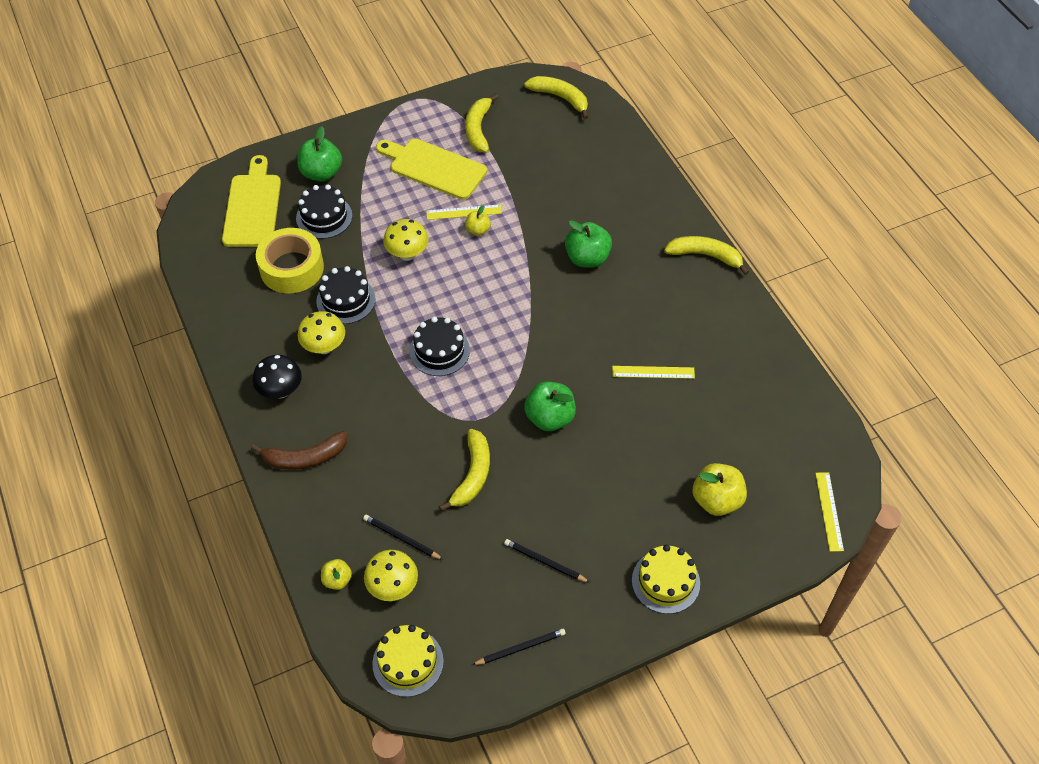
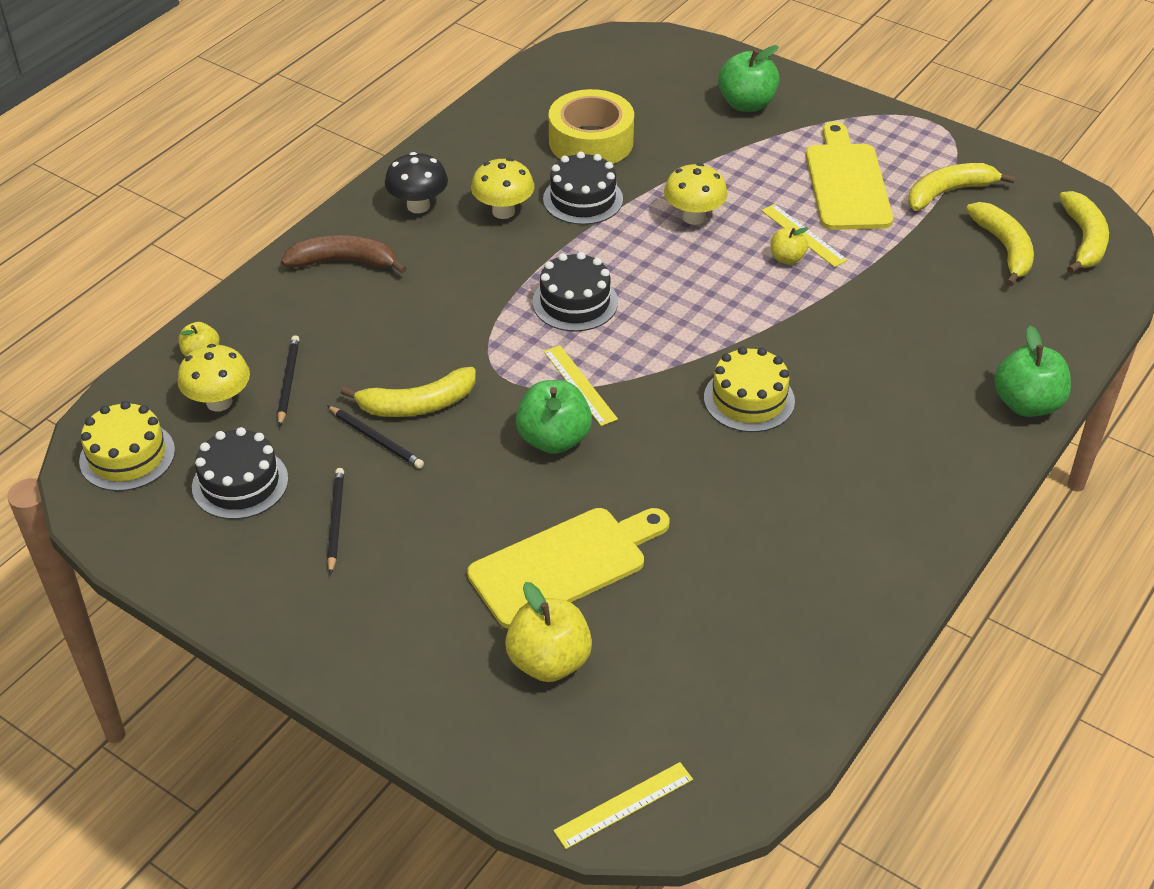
camera: 60 degrees right, 10 degrees down
(253, 207) = (648, 78): yellow cutting board -> yellow cutting board (565, 565)
(305, 458) = (343, 261): brown banana -> brown banana turned 135 degrees clockwise
(324, 217) = (685, 133): black cake -> black cake (240, 483)
(520, 648) = (200, 547): black pencil -> black pencil (376, 439)
(587, 258) = (839, 373): green apple -> green apple (1026, 404)
(653, 372) = (709, 512): yellow ruler -> yellow ruler (580, 385)
(665, 581) = (381, 655): yellow cake -> yellow cake (749, 399)
(705, 255) = (961, 489): yellow banana -> yellow banana (1004, 248)

